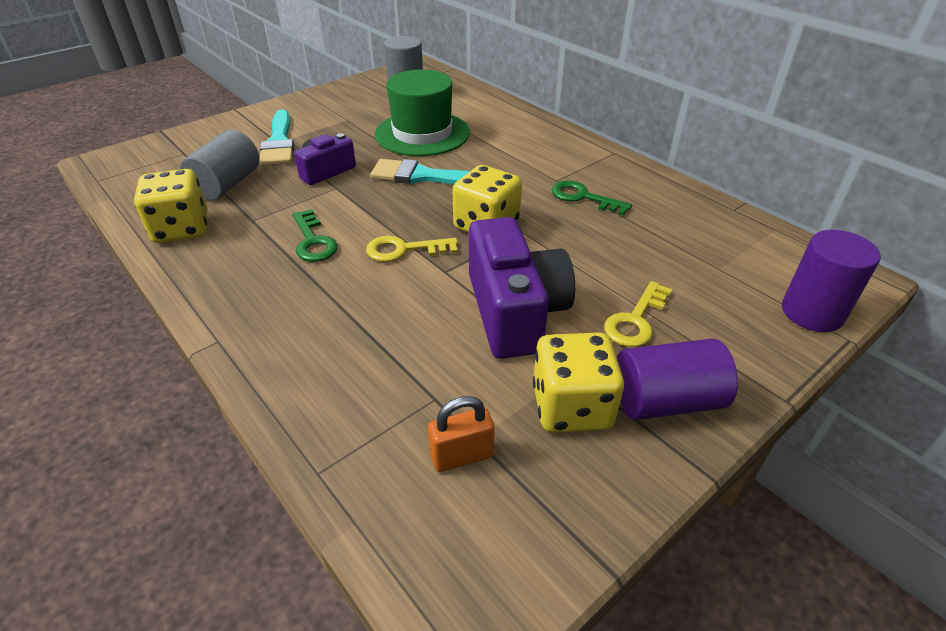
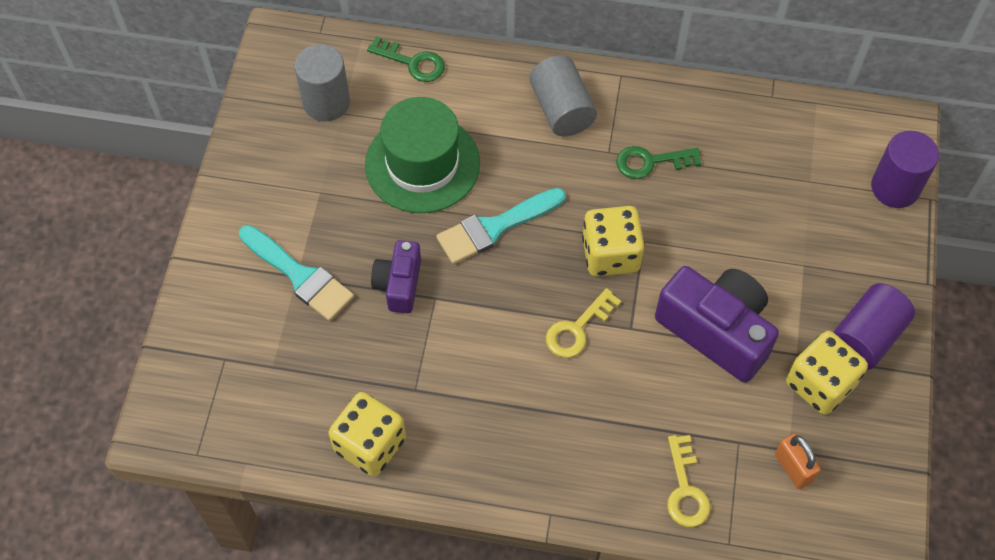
camera: 40 degrees left, 20 degrees up
(227, 185) = (332, 367): grey cylinder -> grey cylinder (561, 109)
(313, 241) = (497, 374): green key -> green key (412, 62)
(461, 456) = (793, 468): orange padlock -> orange padlock turned 60 degrees counterclockwise
(636, 320) = (798, 279): yellow key -> yellow key (685, 489)

